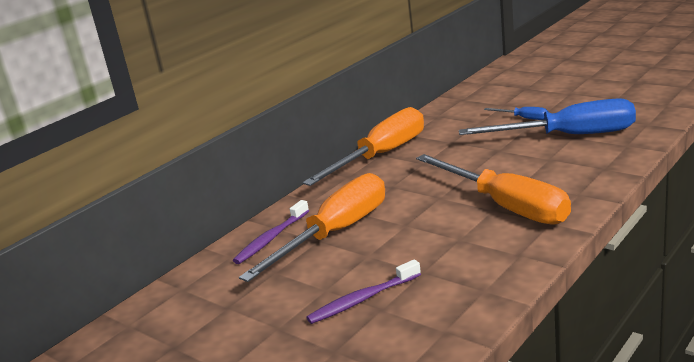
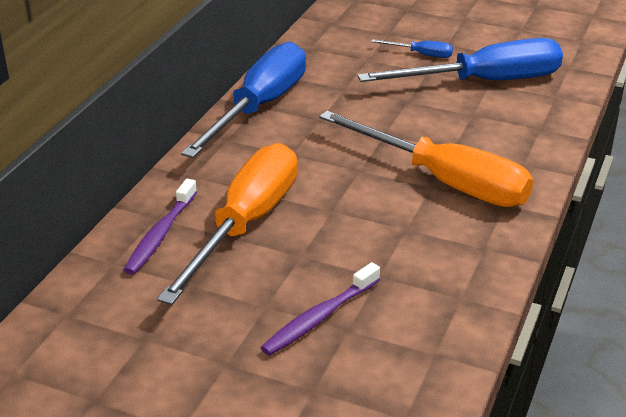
camera: 20 degrees left, 10 degrees up
(381, 155) = (259, 107): orange screwdriver -> blue screwdriver

